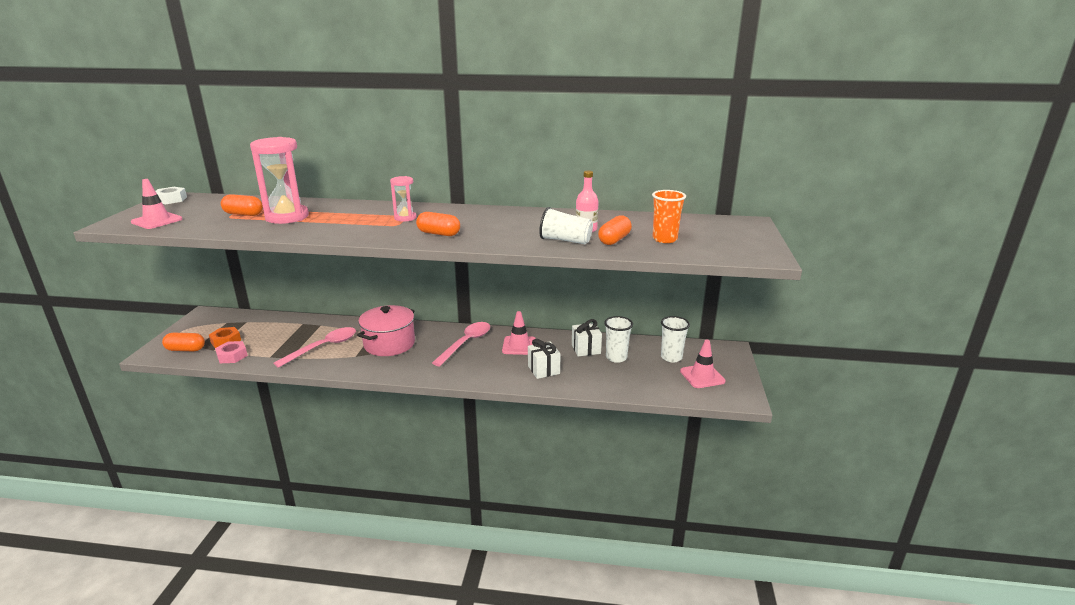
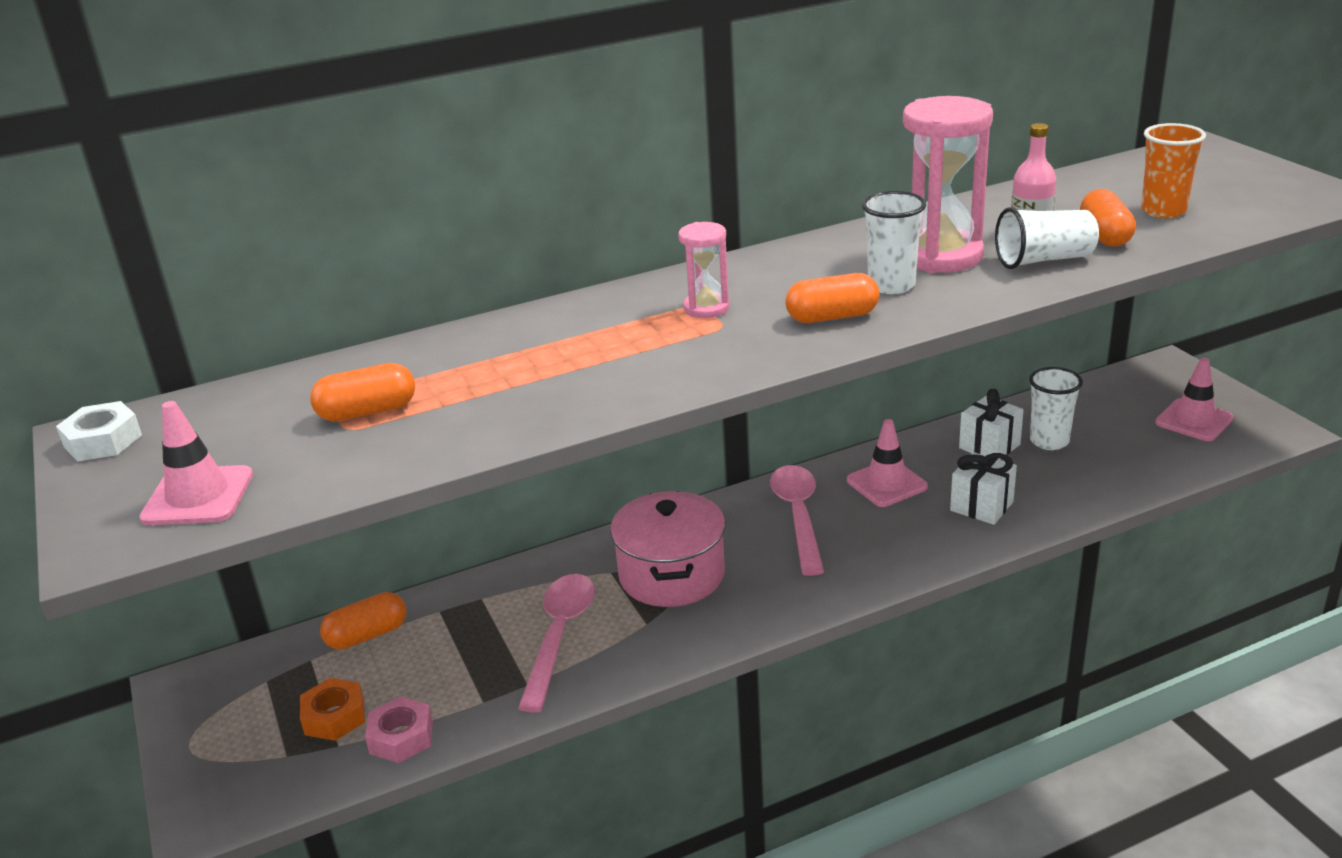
camera: 30 degrees left, 5 degrees up
(185, 349) = (272, 774): orange capsule -> orange capsule (367, 635)
(287, 217) = (477, 385): pink hourglass -> pink hourglass (940, 256)
(671, 357) = (1117, 409): white cup -> white cup (891, 285)

